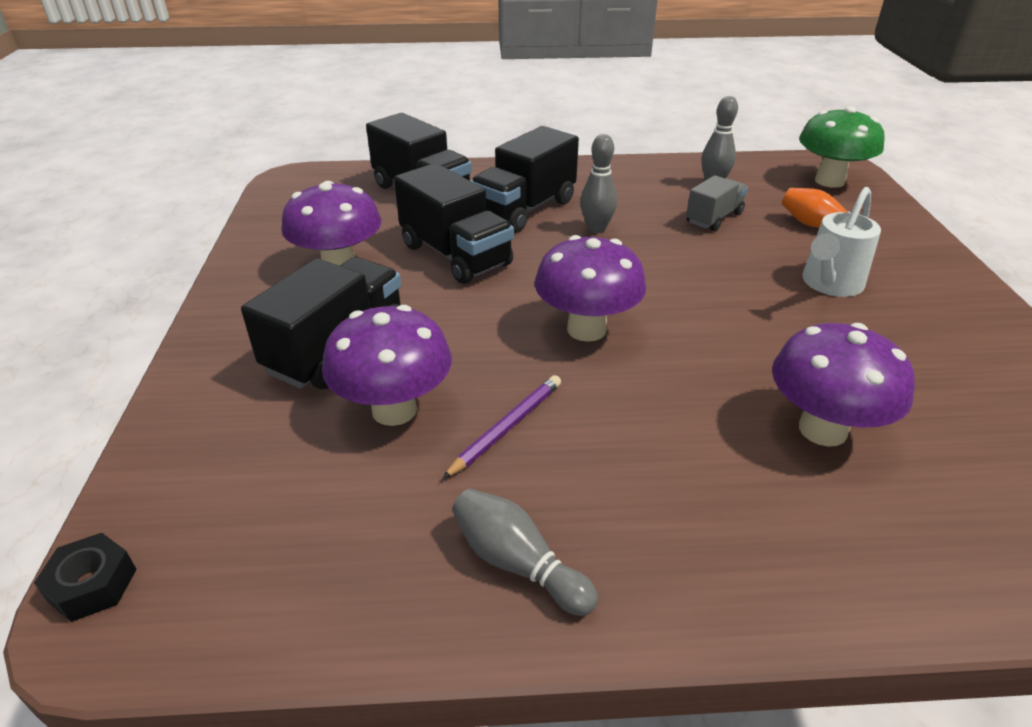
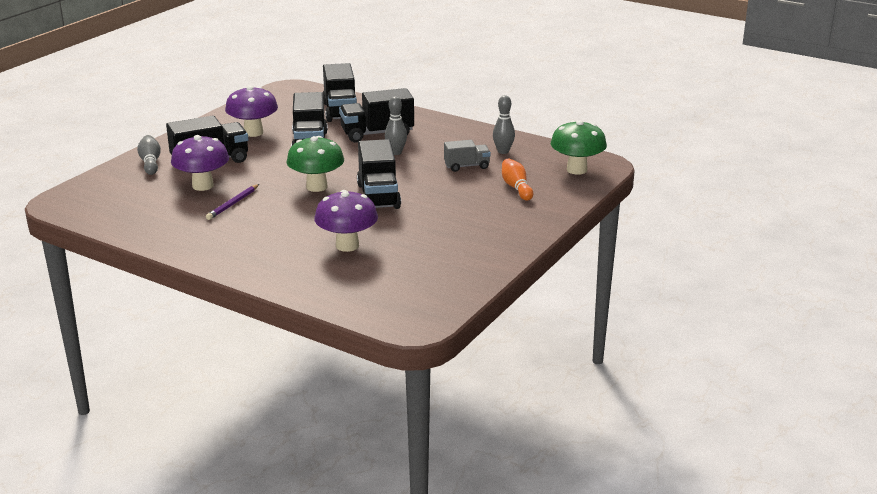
camera: 35 degrees right, 10 degrees down
(92, 585) = (62, 195): black nut -> none
(506, 427) = (233, 204): purple pencil -> purple pencil turned 135 degrees clockwise
(518, 563) = (181, 235): grey bowling pin -> grey bowling pin (150, 163)
(586, 329) = (316, 187): purple mushroom -> green mushroom
(697, 309) = (378, 196): none -> black truck
(829, 284) = (462, 208): white watering can -> none

